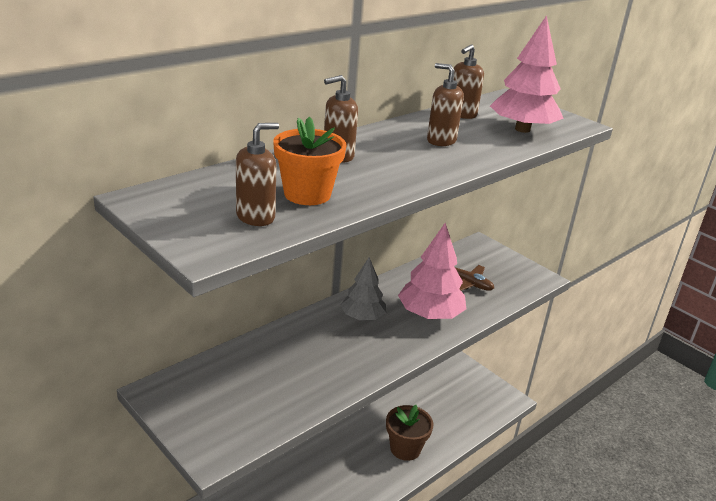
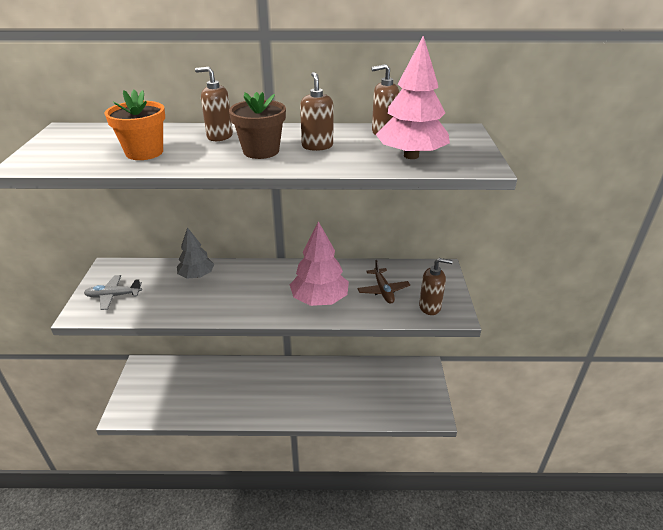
camera: 45 degrees right, 5 degrees up
(221, 416) = (113, 296): none -> grey plane
(256, 217) = (88, 155): brown soap dispenser -> brown soap dispenser (430, 307)
(362, 317) = (273, 280): grey tree -> grey tree (197, 275)
(405, 448) = (315, 402): brown flower pot -> brown flower pot (261, 151)

